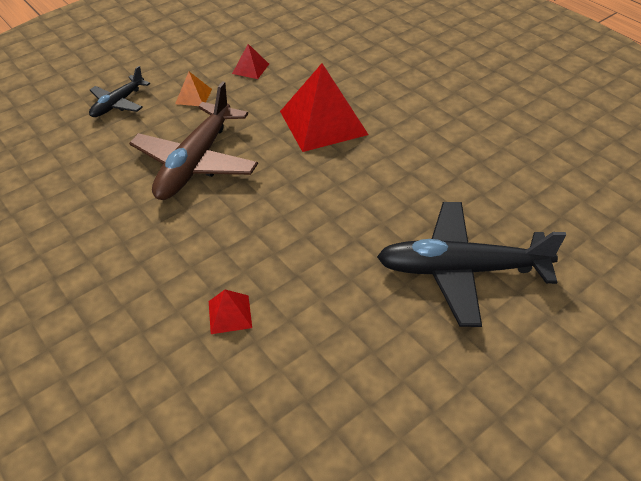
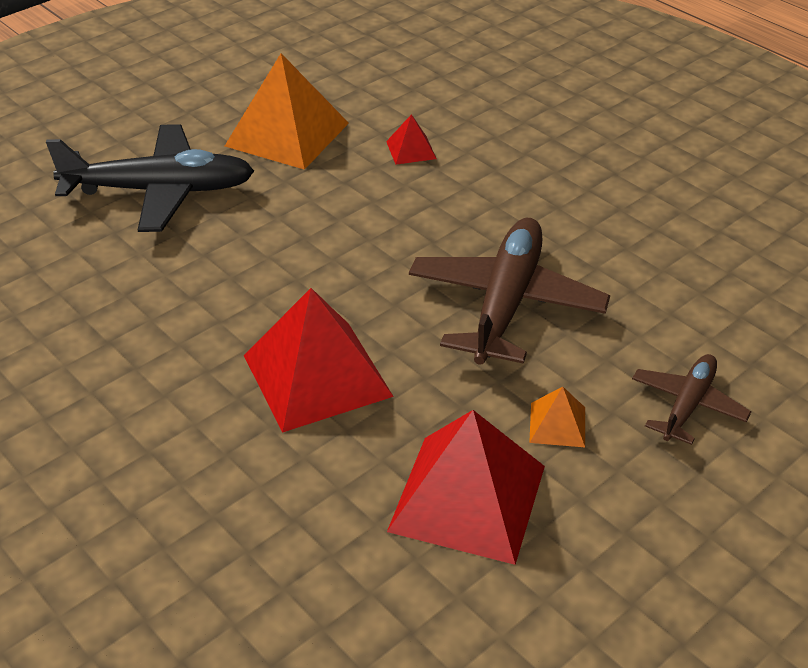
camera: 175 degrees right, 5 degrees down
(118, 103) = (687, 405): black plane -> brown plane
(250, 68) = (467, 498): red pyramid -> red pyramid, size x2.21
(351, 342) = (287, 134): none -> orange pyramid

